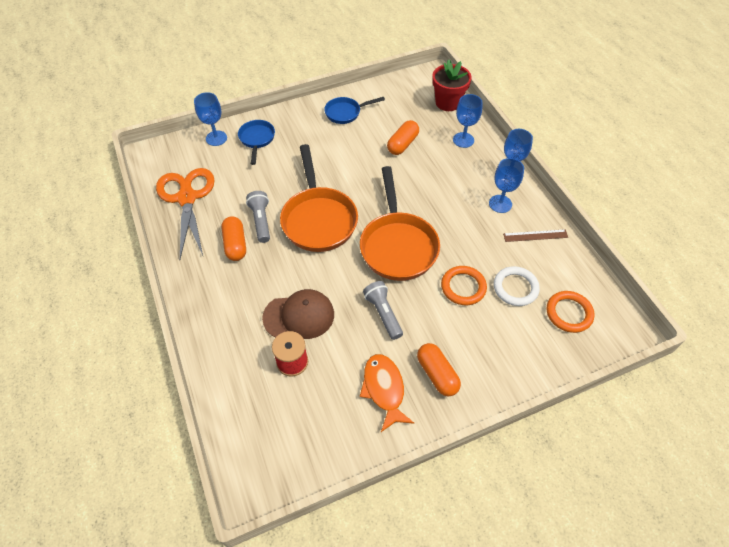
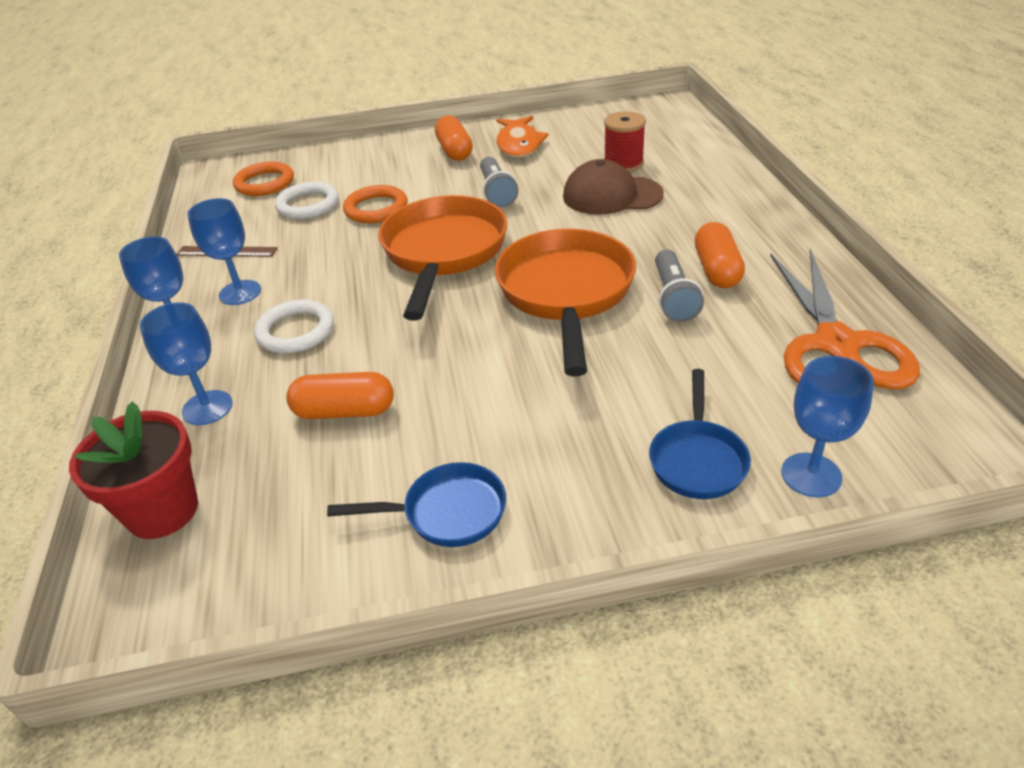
camera: 165 degrees left, 15 degrees down
(402, 144) = (344, 411): orange capsule -> orange capsule turned 45 degrees clockwise
(451, 182) = (296, 331): none -> white ring

